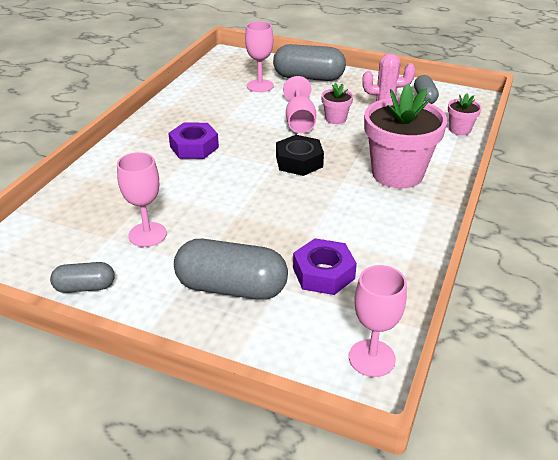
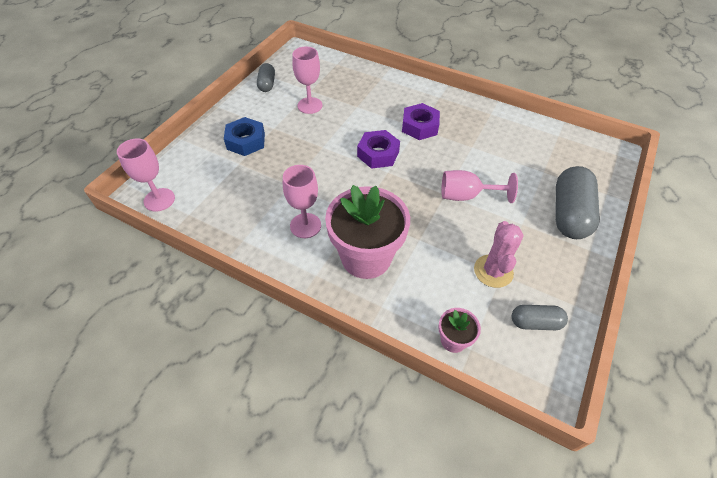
camera: 95 degrees right, 15 degrees up
(231, 288) = (246, 141): grey capsule -> blue nut
(260, 86) = (540, 172): pink goblet -> pink goblet (305, 225)
(299, 161) = (393, 188): black nut -> none
(323, 273) = (244, 186): purple nut -> purple nut (378, 154)
(335, 119) = (473, 225): pink flower pot -> none

